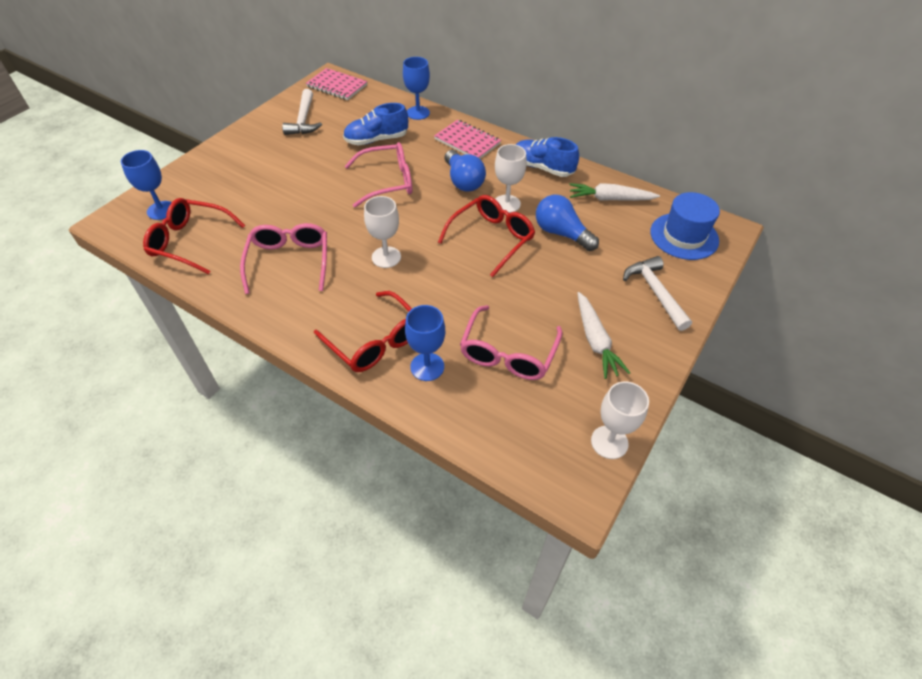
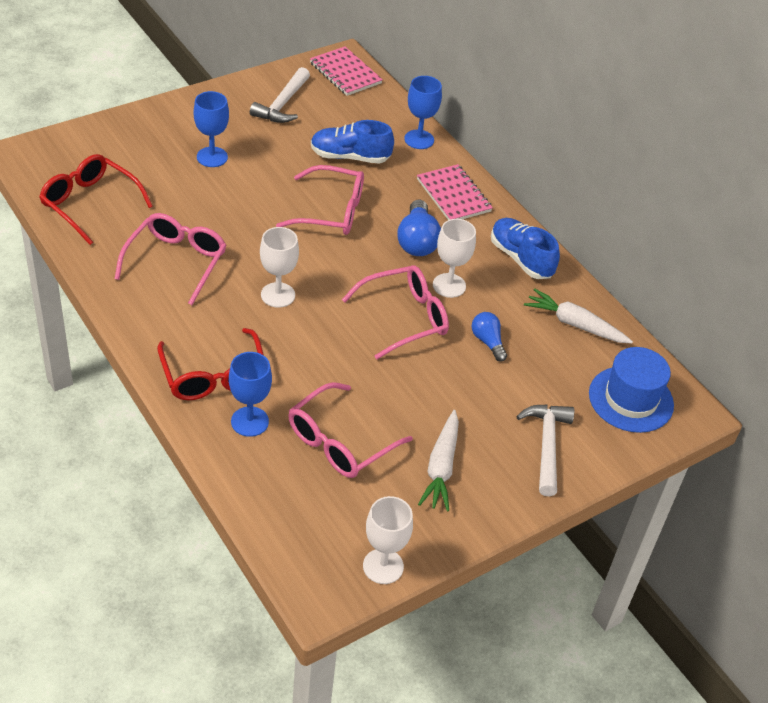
camera: 20 degrees right, 5 degrees down
(161, 210) = (78, 159): blue goblet -> blue goblet (212, 157)
(492, 238) = (405, 318): red glasses -> pink glasses
(561, 233) = (488, 342): blue light bulb -> blue light bulb, size x0.62

